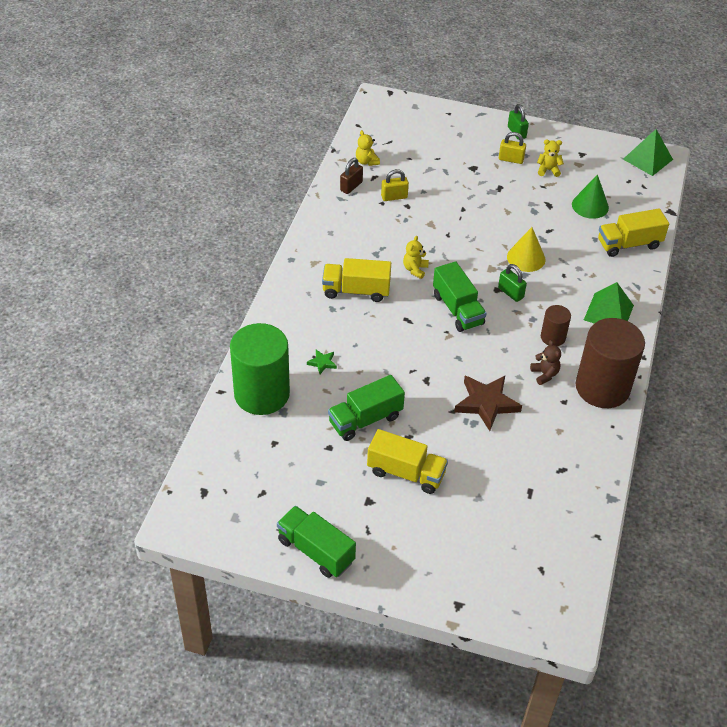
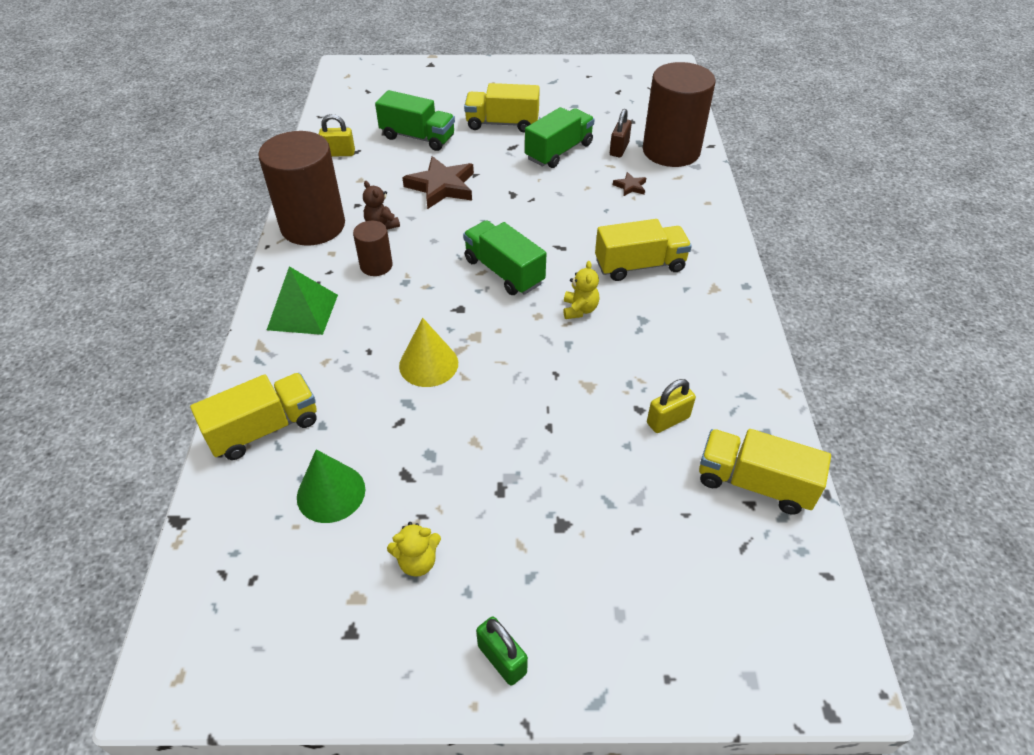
camera: 165 degrees right, 0 degrees up
(262, 394) = (671, 151): green cylinder -> brown cylinder
(316, 551) = (553, 70): green truck -> green truck (418, 137)
(322, 363) = (630, 186): green star -> brown star
(351, 186) = (746, 422): brown padlock -> brown padlock (619, 149)
(366, 161) = (754, 483): yellow teddy bear -> yellow truck
(510, 293) = (440, 308): green padlock -> none
(511, 159) = (496, 569): yellow padlock -> yellow padlock (339, 153)
(647, 159) = (203, 661): green pyramid -> none

